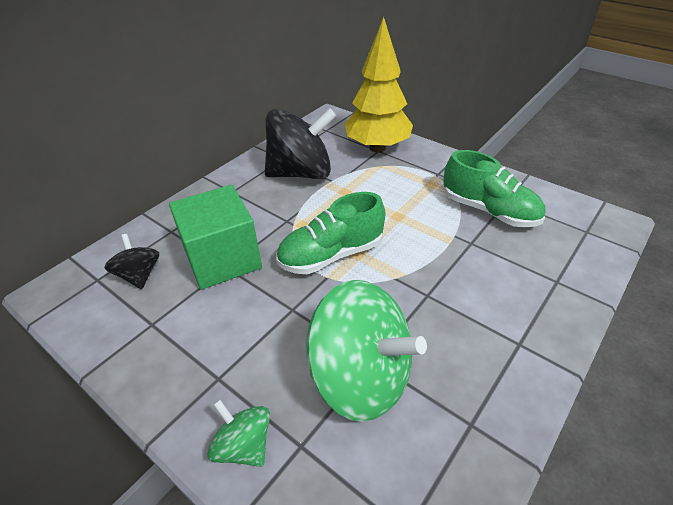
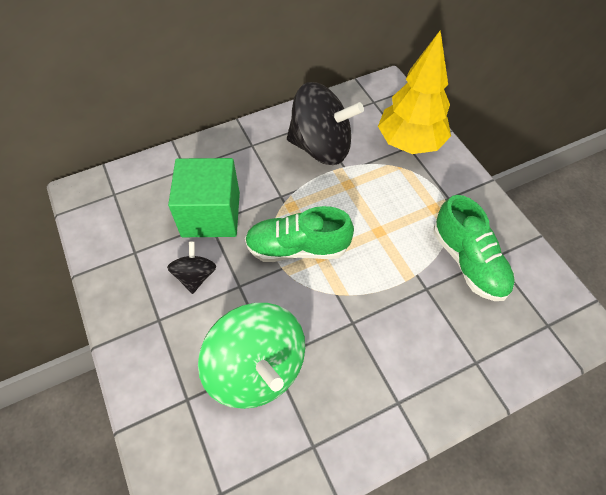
camera: 25 degrees right, 15 degrees up
(139, 275) = (144, 203): black spinning top -> black spinning top (195, 276)
(244, 445) = (151, 380): green spinning top -> none

